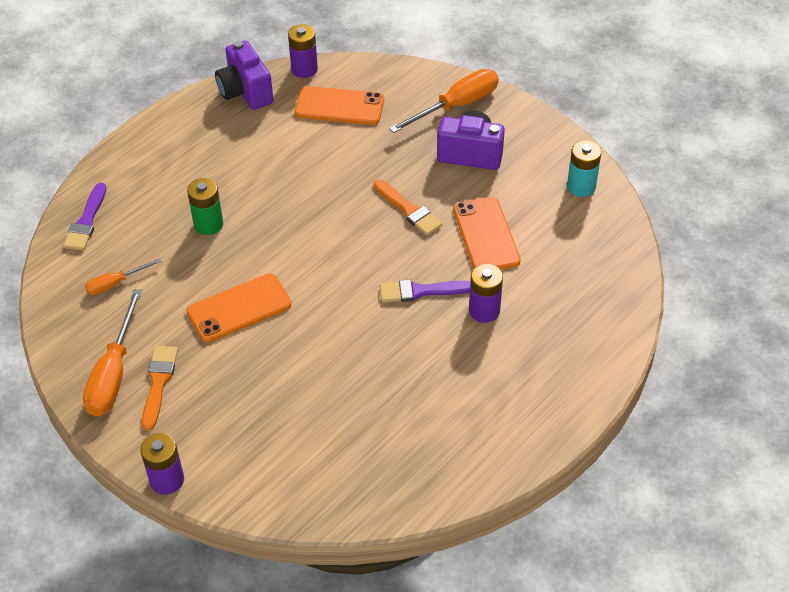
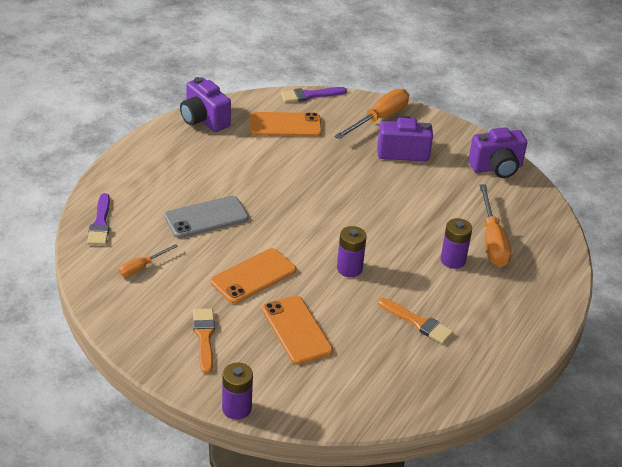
camera: 15 degrees left, 10 degrees down
(113, 373) = (163, 334): orange screwdriver -> orange screwdriver (492, 241)
(208, 224) = (206, 217): green battery -> grey phone
(304, 69) = (247, 101): purple battery -> purple battery (349, 269)
(408, 210) = (367, 194): orange brush -> orange brush (417, 322)
(421, 291) = (398, 251): purple brush -> purple brush (310, 95)
(486, 235) = (435, 207): orange phone -> orange phone (296, 330)
(581, 187) = (496, 168): turquoise battery -> purple camera

